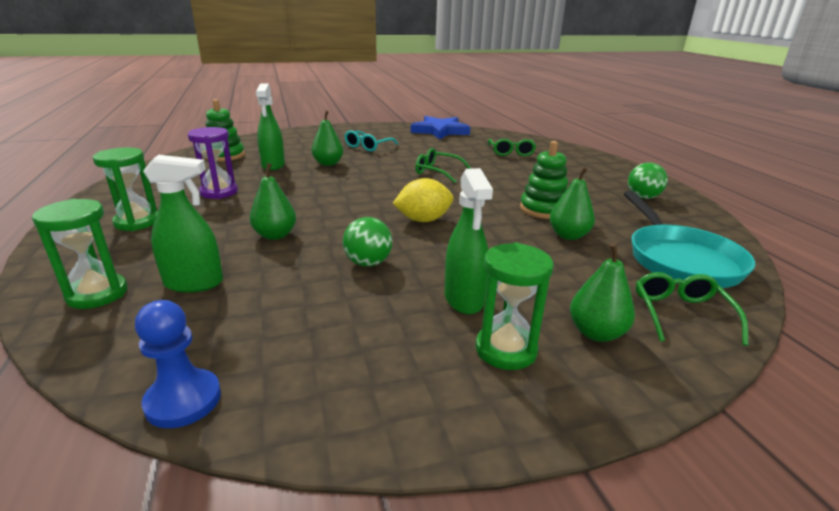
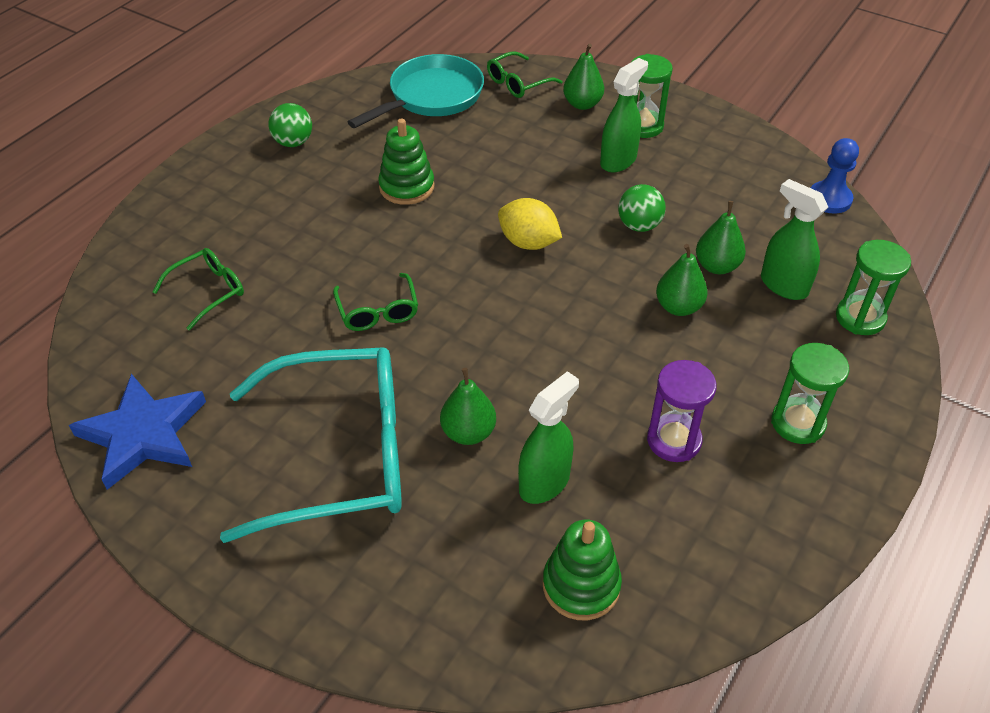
camera: 130 degrees left, 20 degrees up
(368, 146) = (340, 455): turquoise glasses -> turquoise glasses, size x2.25
(568, 236) = (453, 154): green pear -> green pear (717, 266)

